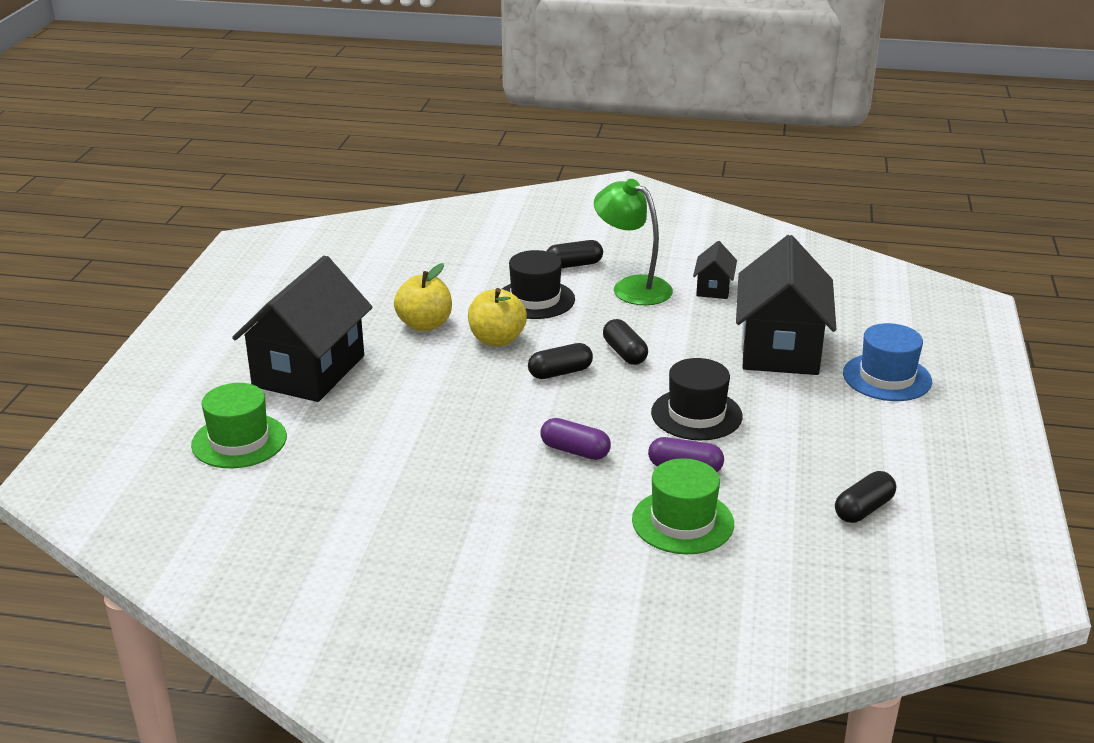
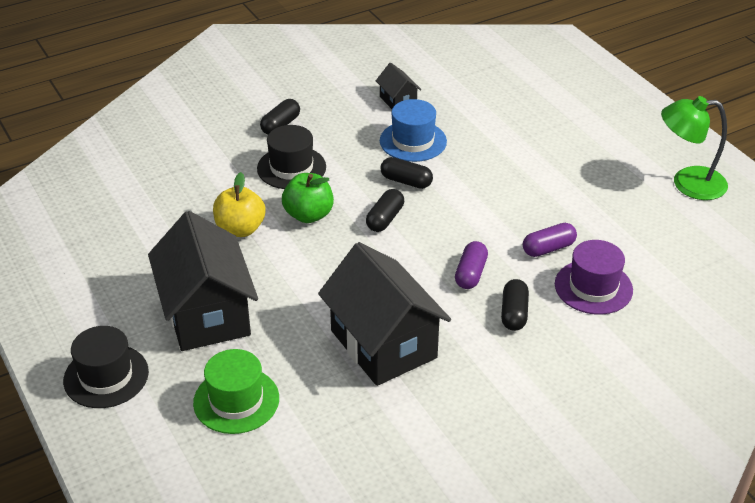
camera: 40 degrees left, 10 degrees up
(497, 340) = (308, 215): yellow apple -> green apple
(575, 451) = (470, 274): purple capsule -> purple capsule turned 60 degrees counterclockwise
(632, 287) = (344, 125): green lamp -> green lamp (688, 183)
(682, 522) = (593, 287): green hat -> purple hat
(696, 414) = (507, 205): black hat -> black hat (106, 376)
(780, 349) = (494, 129): black house -> black house (383, 344)
(863, 509) = (672, 220): black capsule -> black capsule (514, 313)
(887, 377) = (577, 120): blue hat -> blue hat (413, 141)

